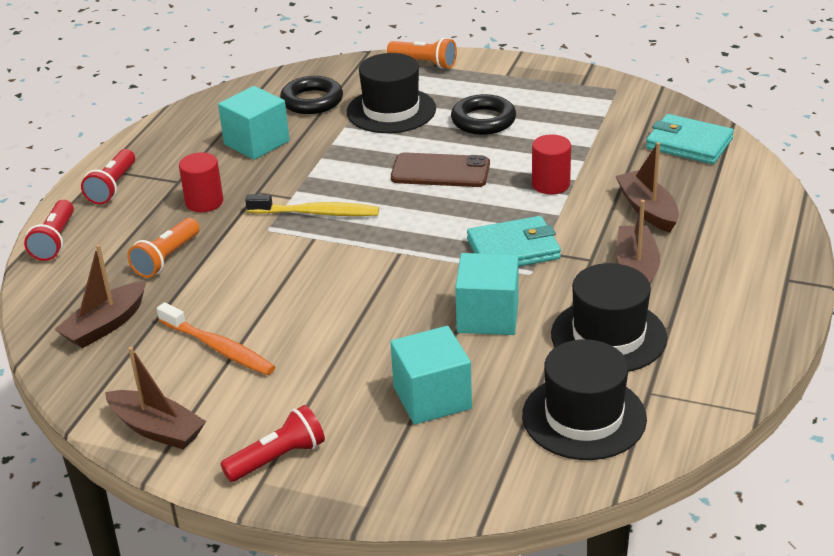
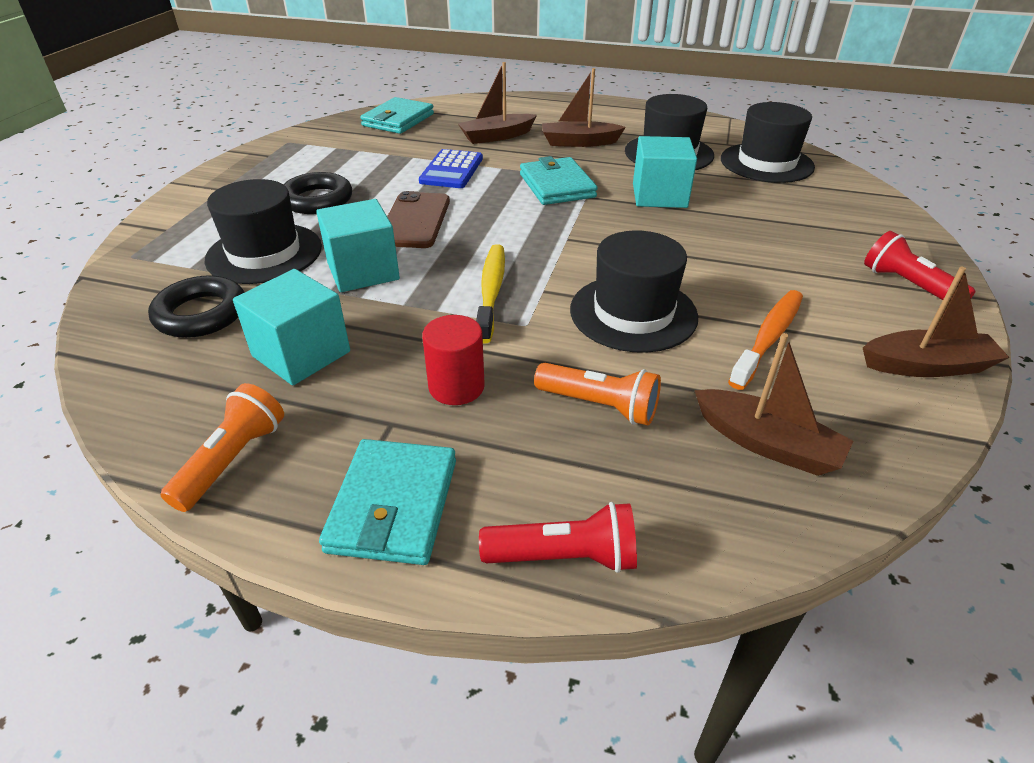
camera: 95 degrees left, 5 degrees up
(112, 187) = (393, 505): red flashlight -> turquoise wallet
(157, 429) = (926, 366): brown boat -> brown boat turned 60 degrees clockwise
(270, 281) = (633, 313): none -> black hat
(424, 63) = (153, 236): orange flashlight -> orange flashlight (232, 460)
(432, 398) = (779, 217): turquoise cube -> turquoise cube (363, 271)
(550, 184) = (451, 170): red cylinder -> blue calculator

